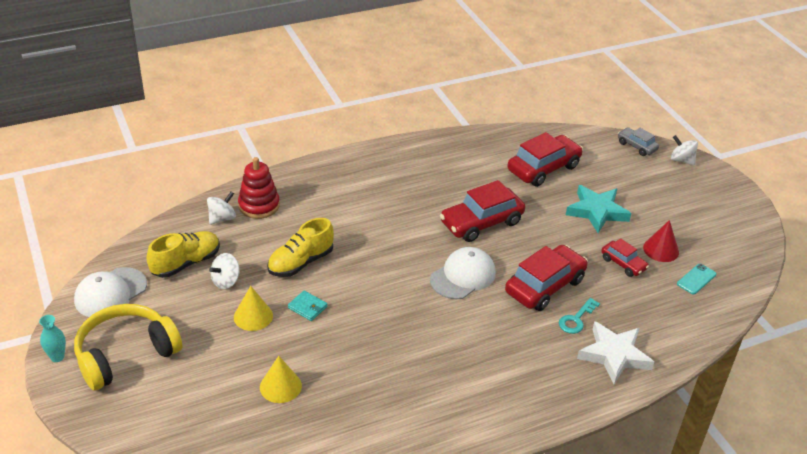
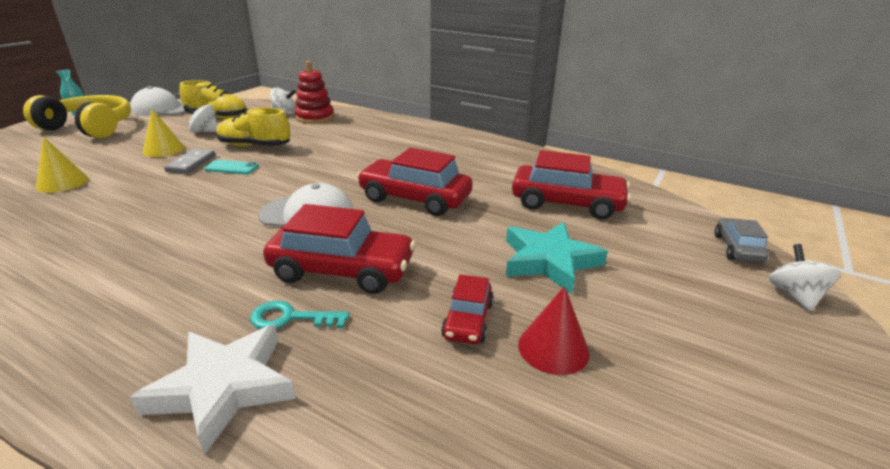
camera: 55 degrees right, 10 degrees down
(307, 307) = (191, 163): turquoise wallet -> grey domino
(696, 279) = (532, 424): turquoise phone -> turquoise phone (232, 167)

